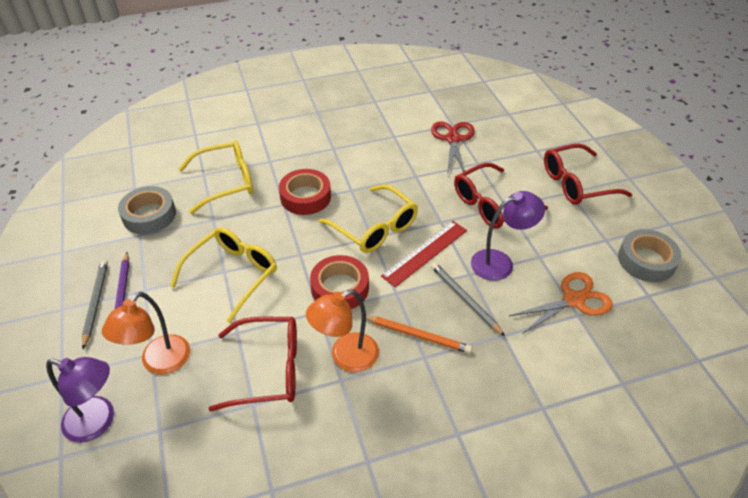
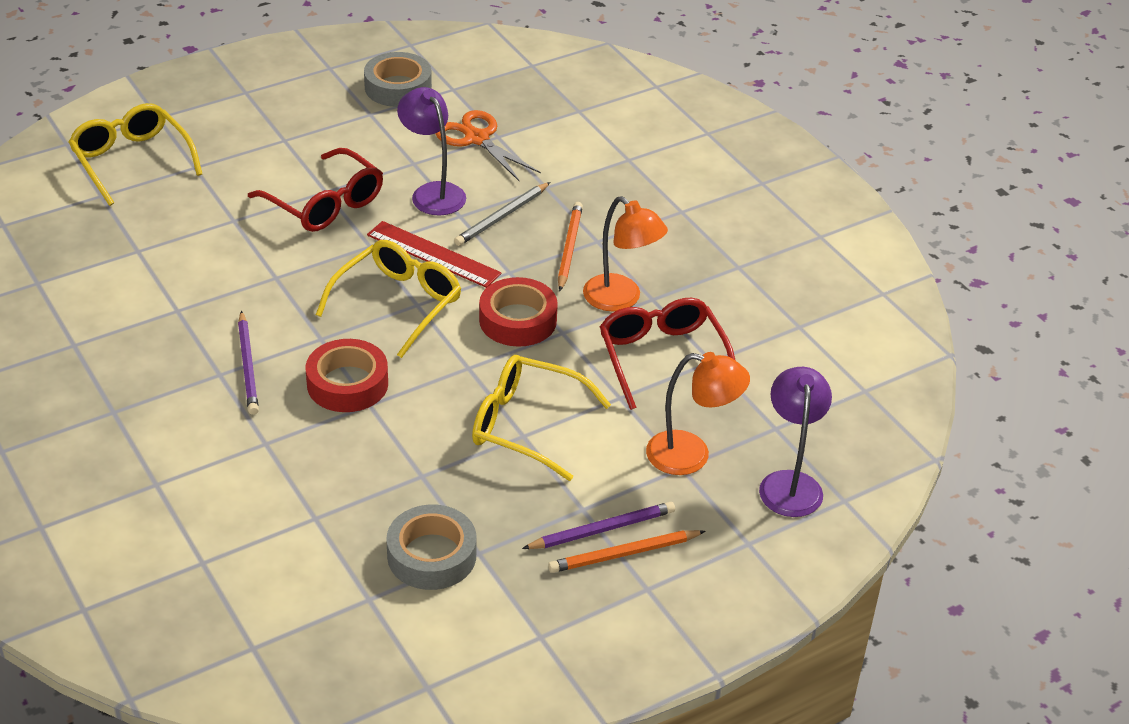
camera: 105 degrees left, 5 degrees down
(95, 303) = (624, 554): grey pencil -> orange pencil
(226, 182) = (331, 483): yellow glasses -> yellow glasses (132, 161)
(336, 159) = (248, 366): none -> purple pencil
(453, 139) = (177, 247): red scissors -> none
(576, 183) = (265, 134): red glasses -> none

